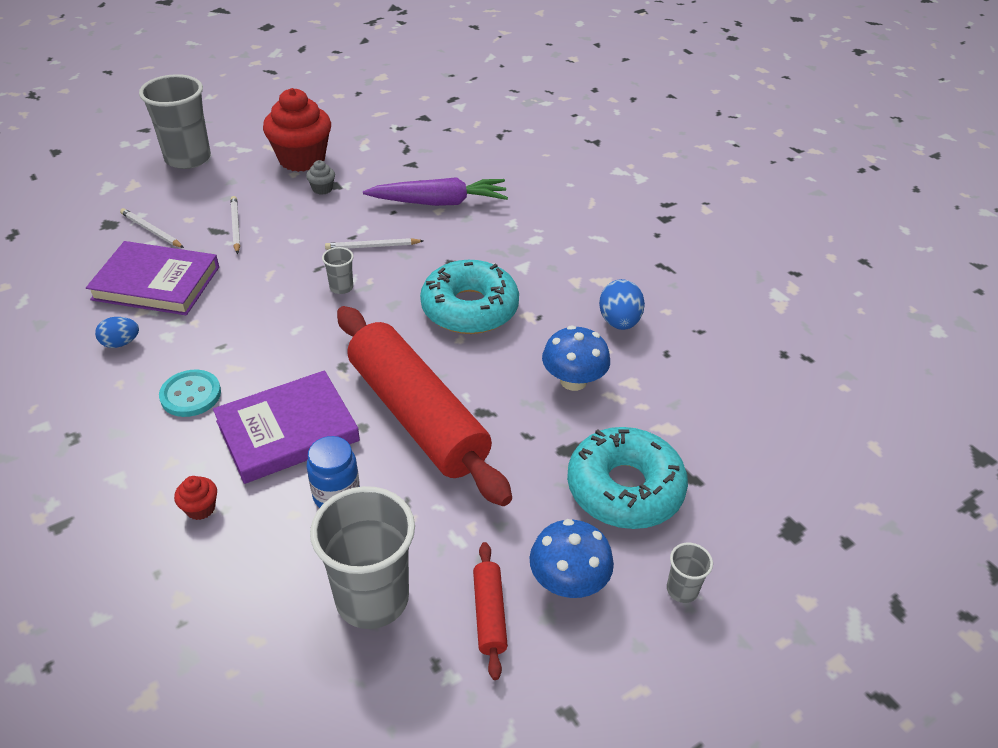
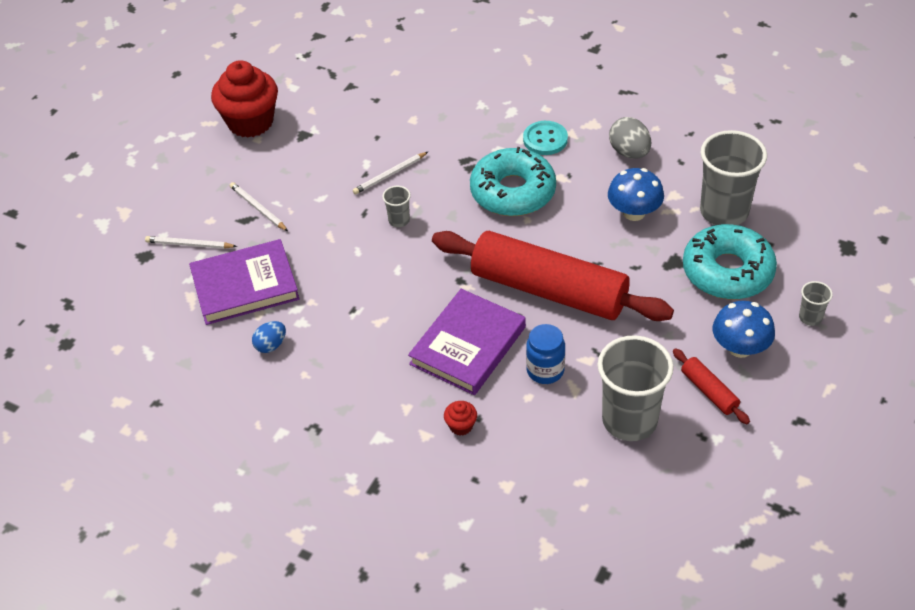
camera: 25 degrees left, 5 degrees up
(188, 158) = (146, 165): grey cup -> grey cup (724, 211)
(191, 395) = (369, 356): turquoise button -> turquoise button (545, 139)
(322, 189) = (297, 142): grey cupcake -> none
(439, 202) = (406, 112): purple carrot -> none
(619, 322) = (629, 152): blue egg -> grey egg

